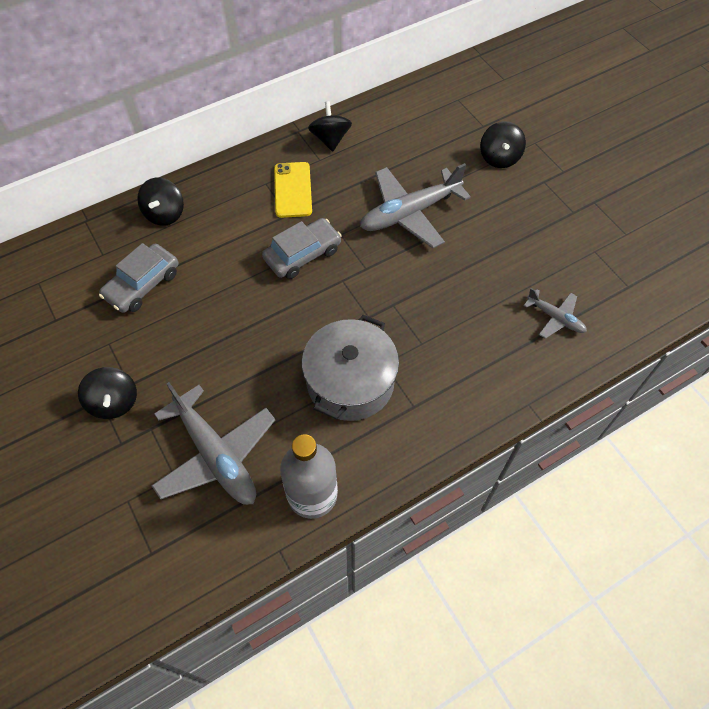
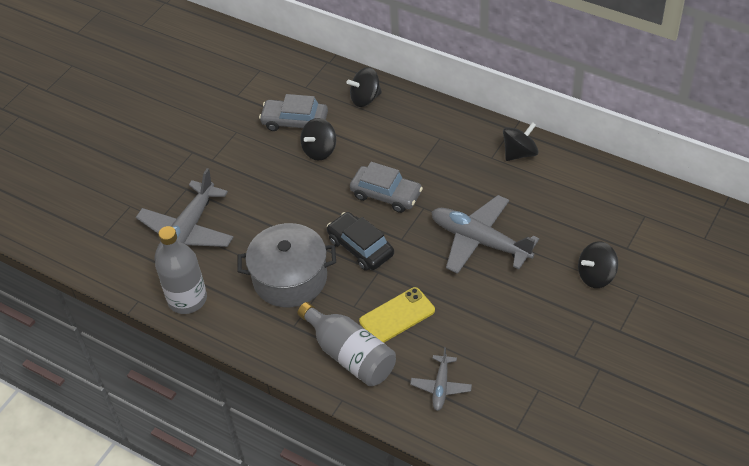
camera: 65 degrees right, 10 degrees down
(114, 402) = (194, 160): black spinning top -> black spinning top (319, 150)
(293, 190) = (446, 157): yellow phone -> yellow phone (397, 316)
(353, 305) = (360, 247): none -> black car
(479, 373) = (350, 355): none -> grey bottle

